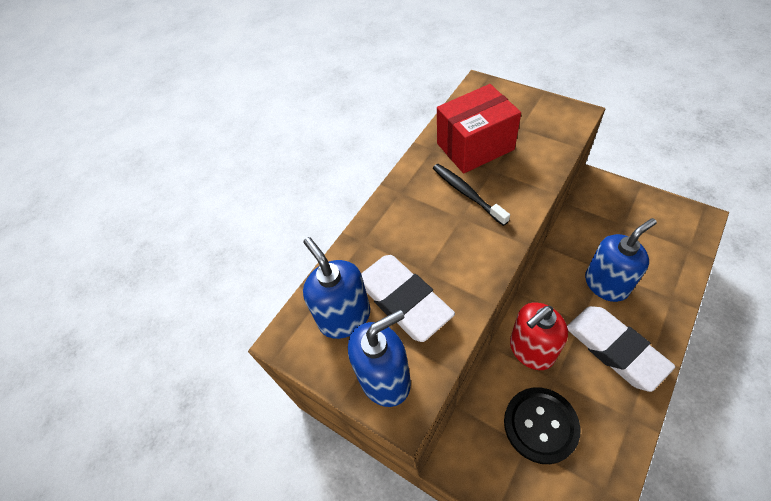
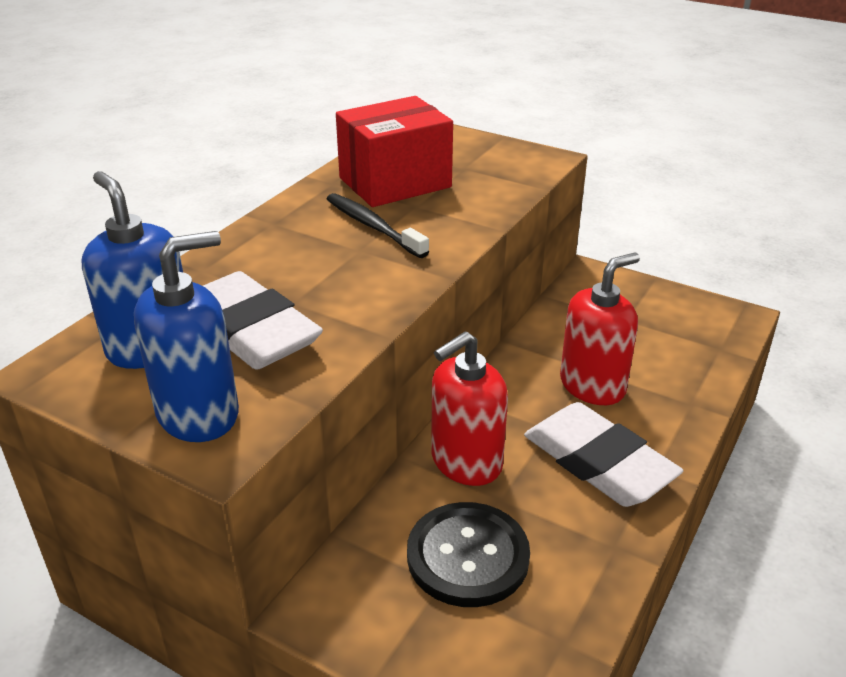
camera: 10 degrees left, 20 degrees down
(606, 284) = (592, 386): blue soap dispenser -> red soap dispenser

